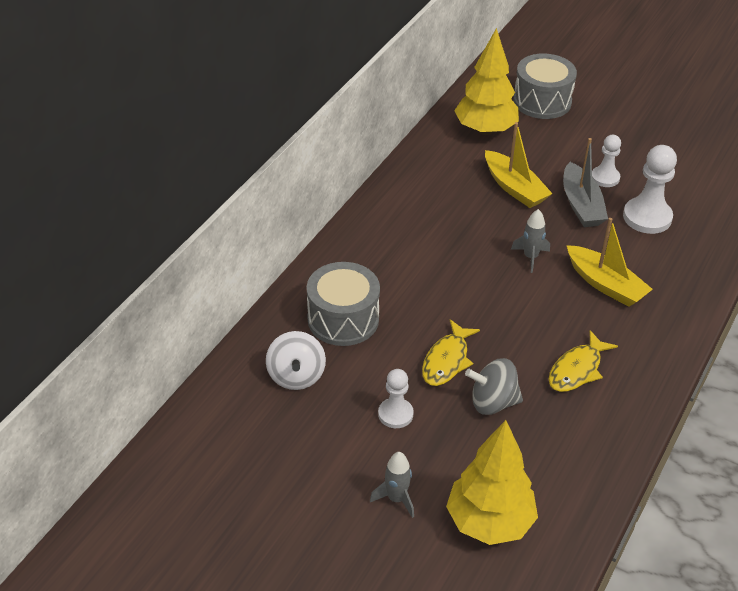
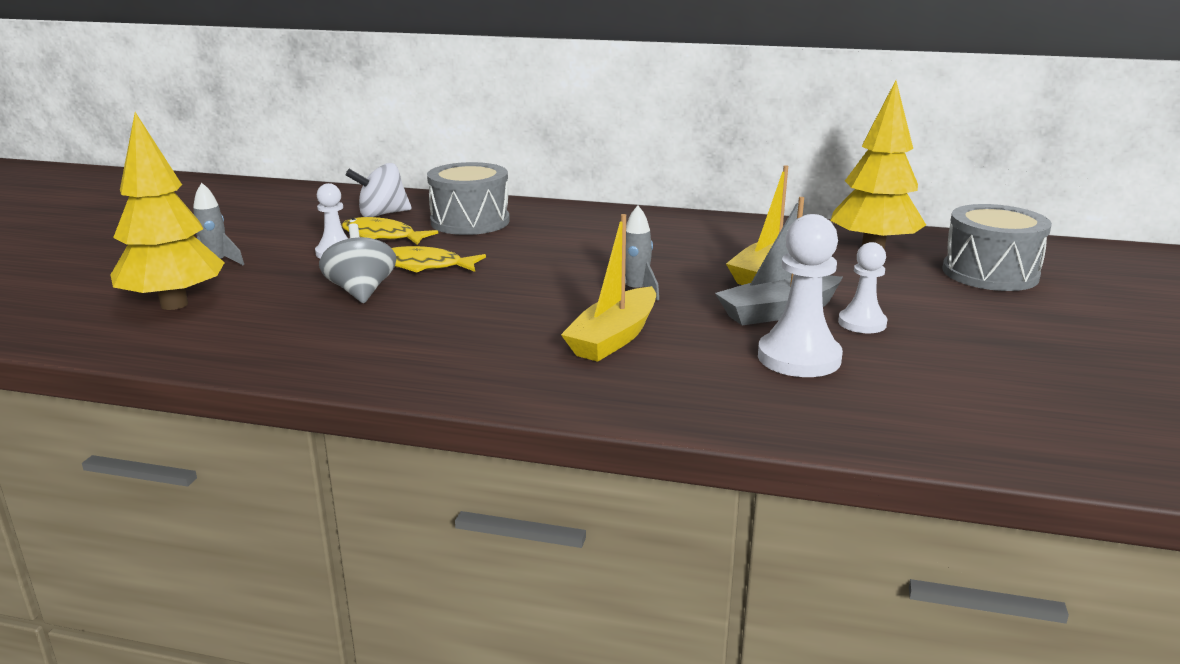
camera: 75 degrees right, 20 degrees down
(577, 369) = (431, 331): yellow fish -> yellow fish (382, 236)

